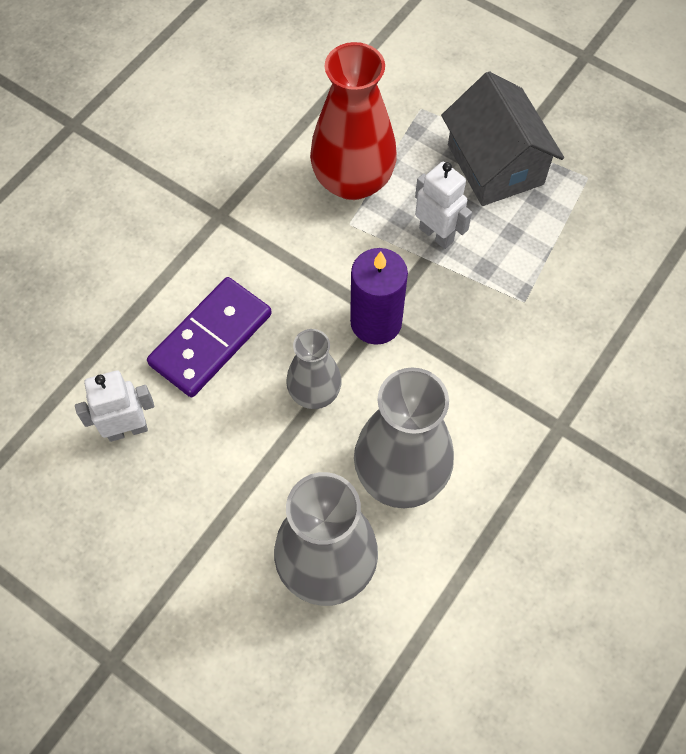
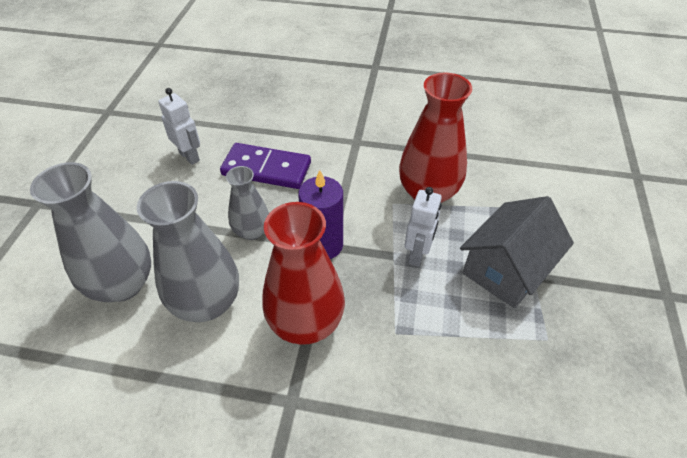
camera: 65 degrees right, 15 degrees down
(475, 380) = (306, 323): none -> red vase

